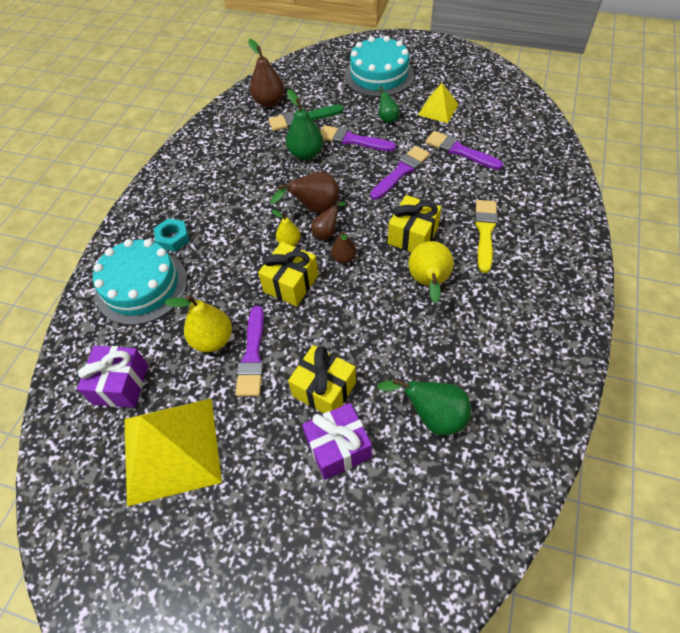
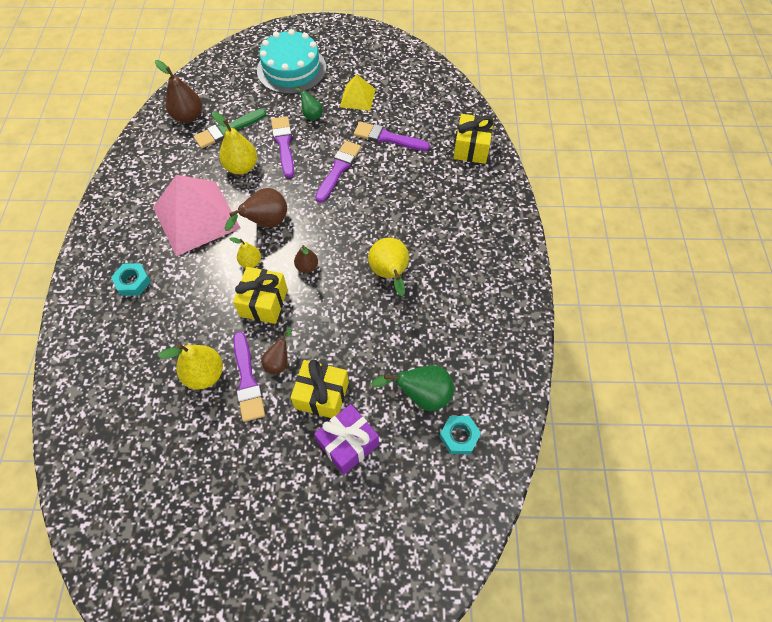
camera: 20 degrees left, 5 degrees up
(121, 384) = (128, 439): purple gift -> none
(141, 286) = (117, 338): turquoise cake -> none
(171, 449) = (197, 486): yellow pyramid -> none
(249, 191) = (196, 217): none -> pink pyramid
(306, 154) = (241, 167): green pear -> yellow pear
(327, 232) = (284, 244): brown pear -> brown pear (279, 362)
(352, 140) = (284, 144): purple brush -> purple brush turned 75 degrees clockwise
(412, 236) = (365, 232): yellow gift -> yellow gift (471, 148)
(465, 472) = (459, 436): none -> turquoise nut
(485, 232) = (428, 215): yellow brush -> none

